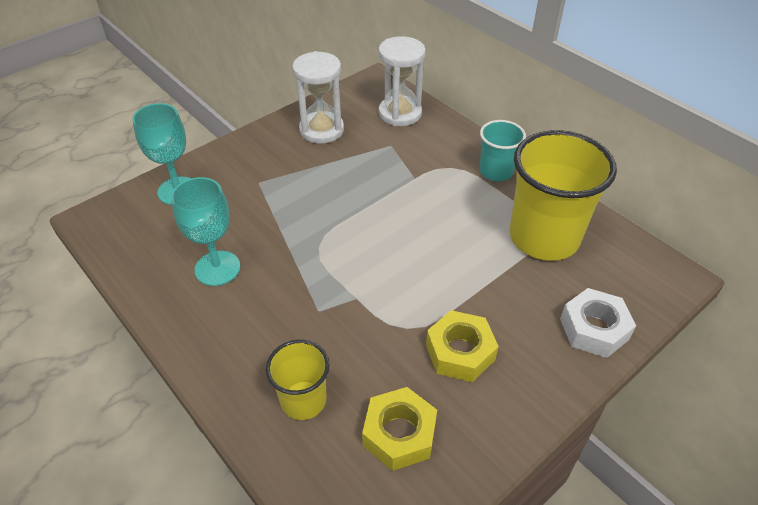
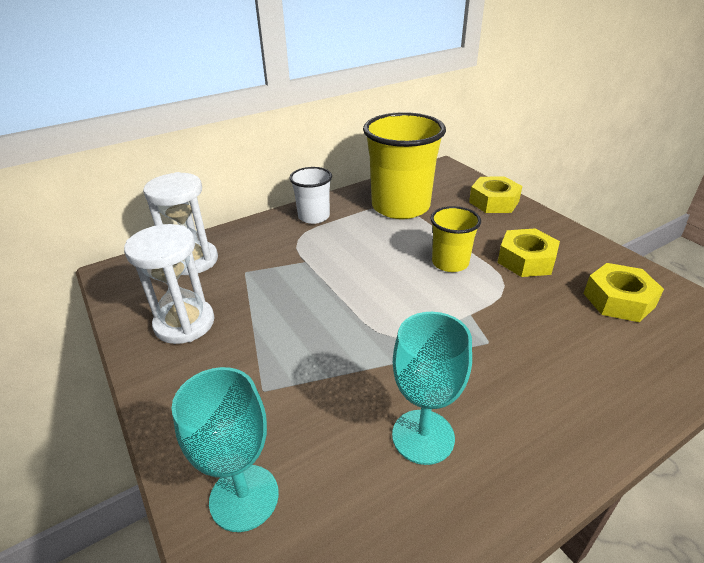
camera: 80 degrees left, 10 degrees down
(303, 400) = (605, 358): yellow cup -> yellow cup (450, 263)
(496, 171) = (314, 216): turquoise cup -> white cup
(594, 329) = (494, 202): white nut -> yellow nut

